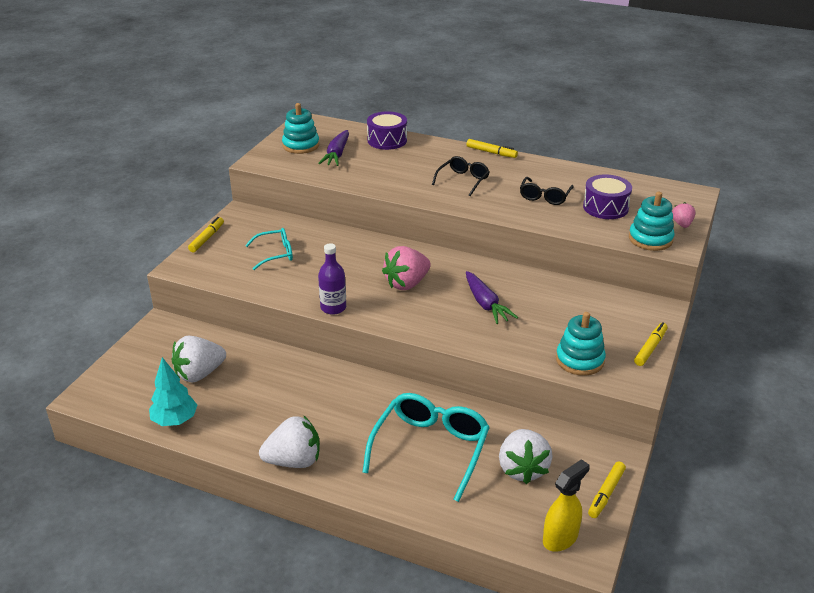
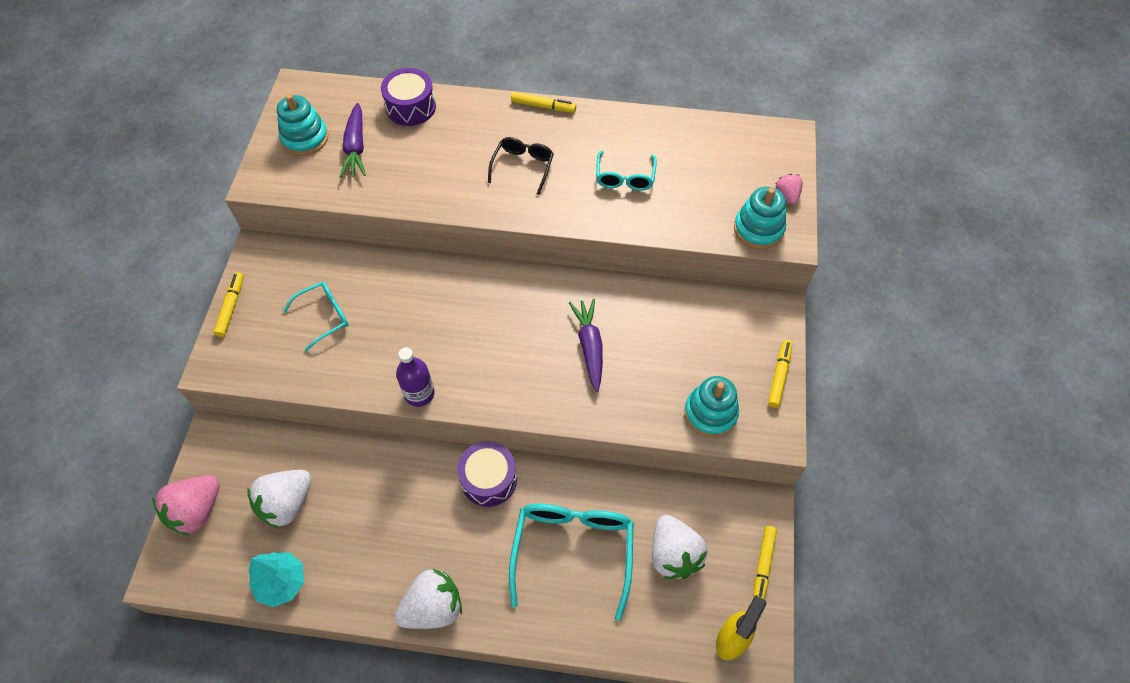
camera: 15 degrees left, 25 degrees up
(407, 283) = (493, 333): pink strawberry -> pink strawberry (197, 510)
(485, 304) = (589, 347): purple carrot -> purple carrot turned 150 degrees counterclockwise
(544, 197) = (625, 178): black glasses -> turquoise glasses
(605, 207) = (697, 183): purple drum -> purple drum (489, 479)

